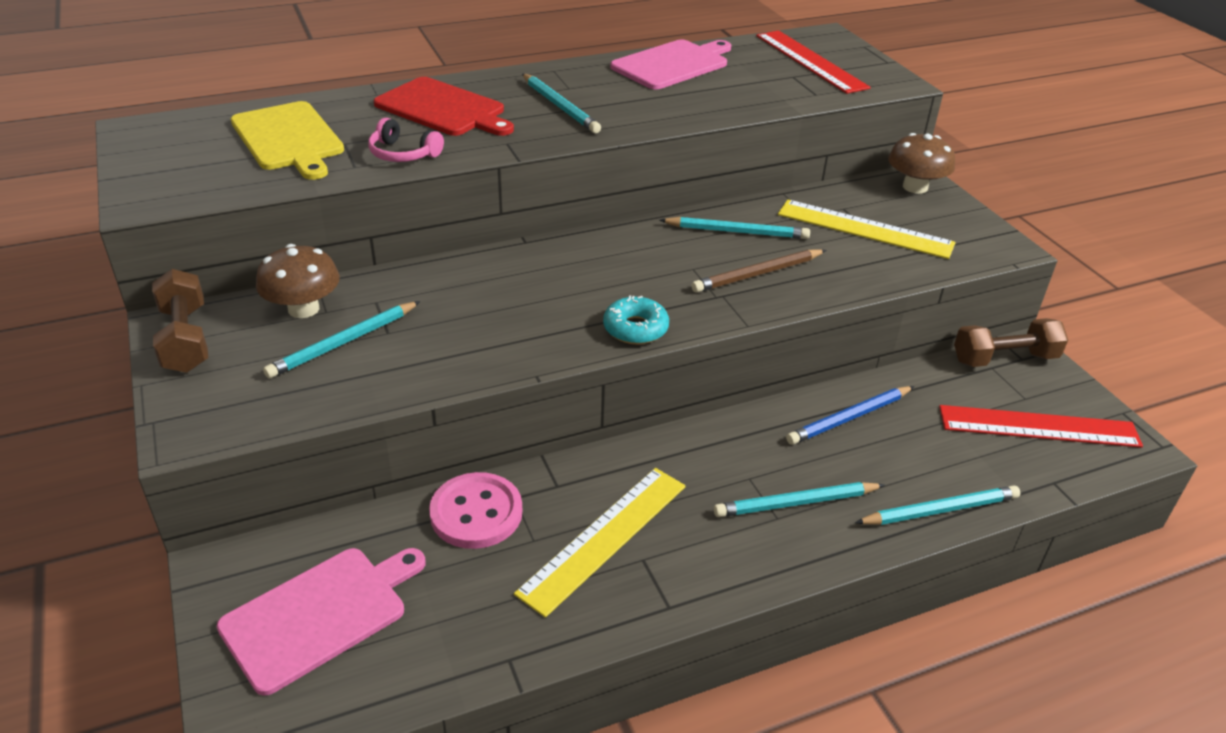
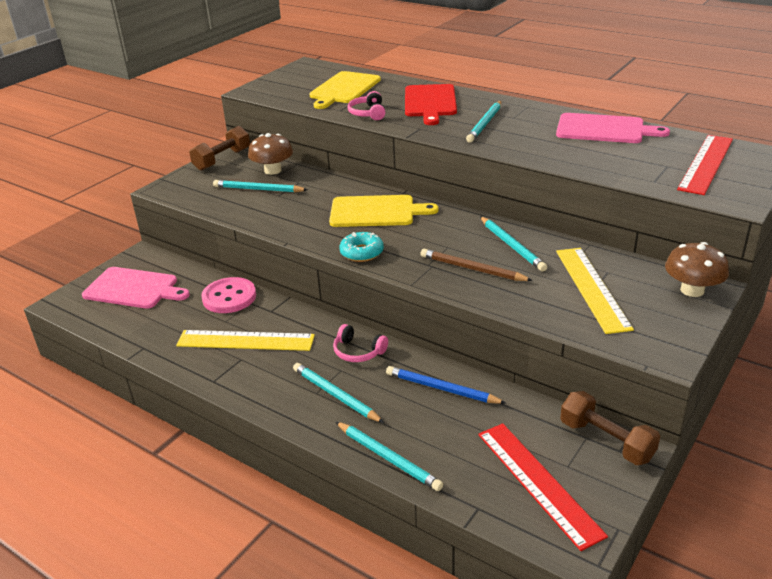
camera: 60 degrees right, 5 degrees down
(547, 278) = (376, 212): none -> yellow cutting board
(725, 448) = (358, 352): none -> pink headphones

